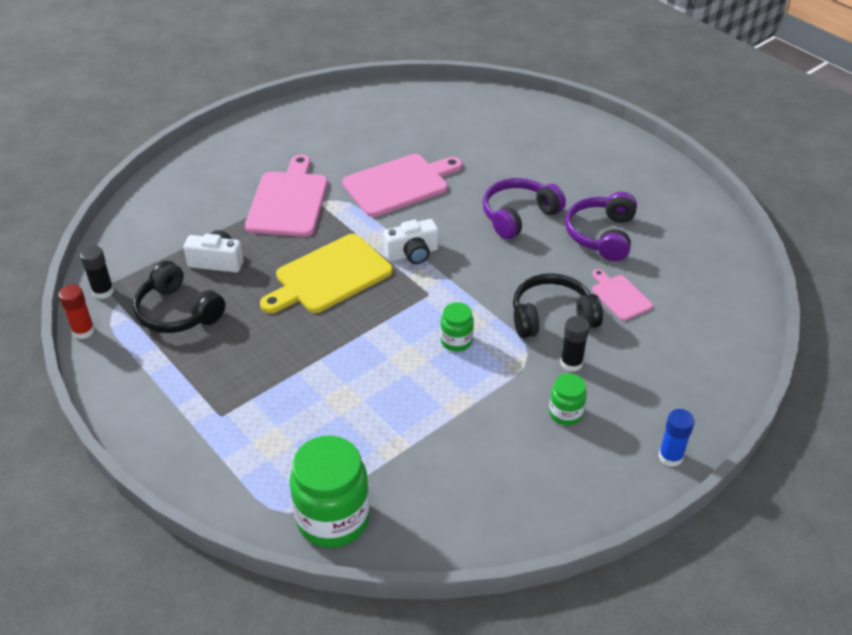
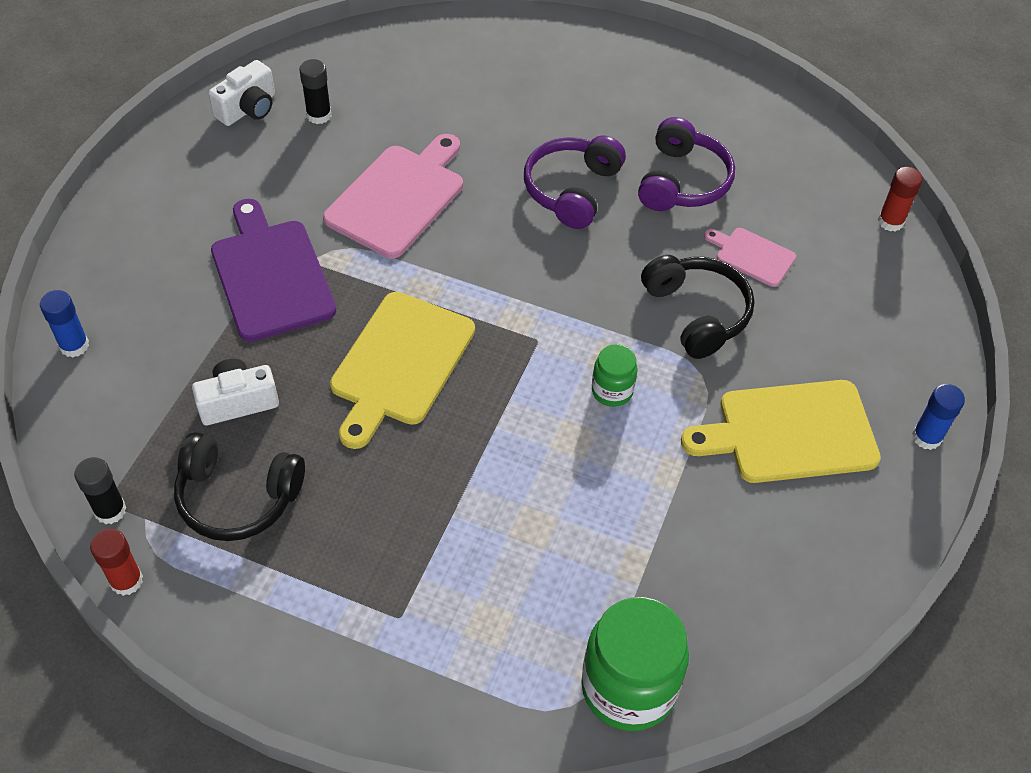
camera: 30 degrees left, 10 degrees up
(150, 200) = (74, 345): none -> blue glue stick
(288, 201) = (271, 275): pink cutting board -> purple cutting board
(412, 253) = (480, 291): white camera -> white camera (248, 108)
(552, 317) = (697, 313): black headphones -> black headphones turned 105 degrees clockwise
(565, 413) = (790, 432): green jar -> yellow cutting board
(571, 363) = (755, 365): black glue stick -> black glue stick (319, 115)
(601, 235) = (682, 181): purple headphones -> purple headphones turned 150 degrees counterclockwise
(745, 310) = (890, 221): none -> red glue stick

